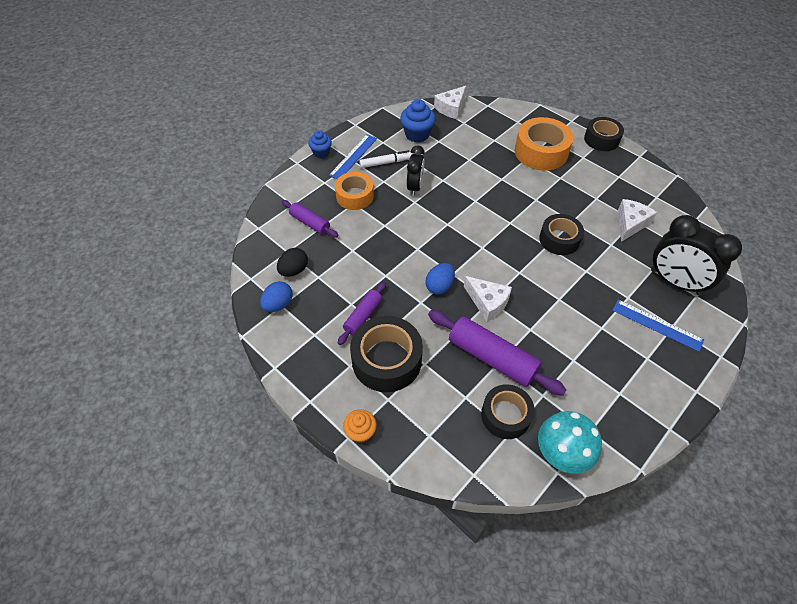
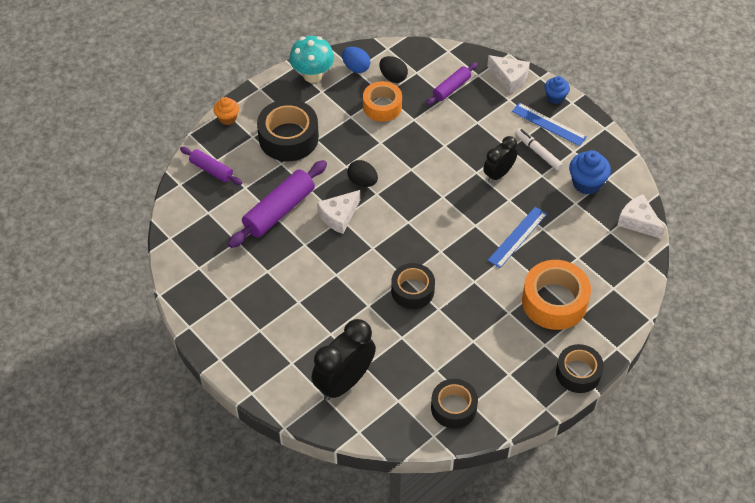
camera: 95 degrees right, 0 degrees up
(355, 196) = (487, 123): orange tape -> orange tape (382, 106)
(363, 316) = (335, 124): purple rolling pin -> purple rolling pin (211, 170)
(386, 163) = (538, 152): white marker -> white marker turned 150 degrees clockwise
(415, 187) = (498, 174): black clock -> black clock turned 120 degrees clockwise
(439, 286) = (362, 181): blue egg -> black egg
(505, 415) = (223, 212): black tape -> black tape (453, 407)
(560, 454) = (183, 243): turquoise mushroom -> turquoise mushroom (312, 75)
(630, 224) = (430, 364): white cheese -> white cheese (509, 78)
(657, 325) = (294, 349): blue ruler -> blue ruler (517, 237)

